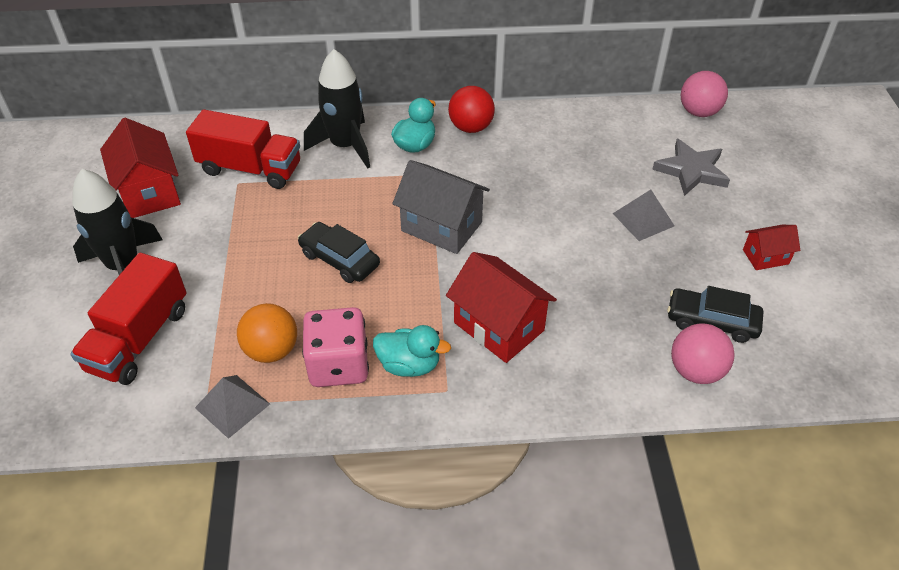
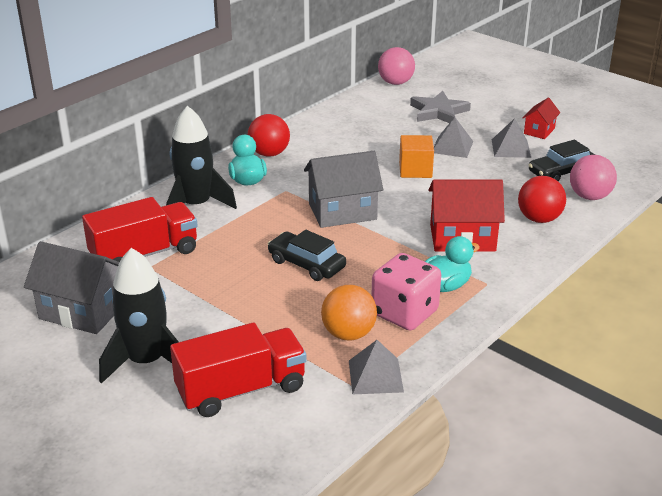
camera: 45 degrees left, 15 degrees down
(139, 339) = (241, 389): red truck -> red truck turned 90 degrees counterclockwise
(149, 192) = (82, 311): red house -> grey house
(339, 259) = (306, 264): black car -> black car turned 45 degrees clockwise
(568, 224) = (415, 170): none -> orange cube
(602, 359) = (539, 219): none -> red ball
(701, 258) = (511, 148): none -> grey pyramid

